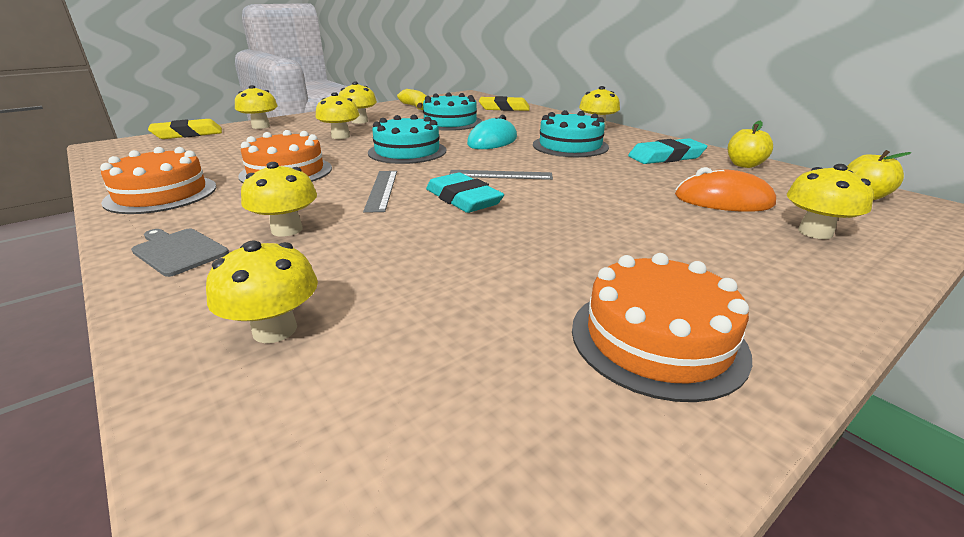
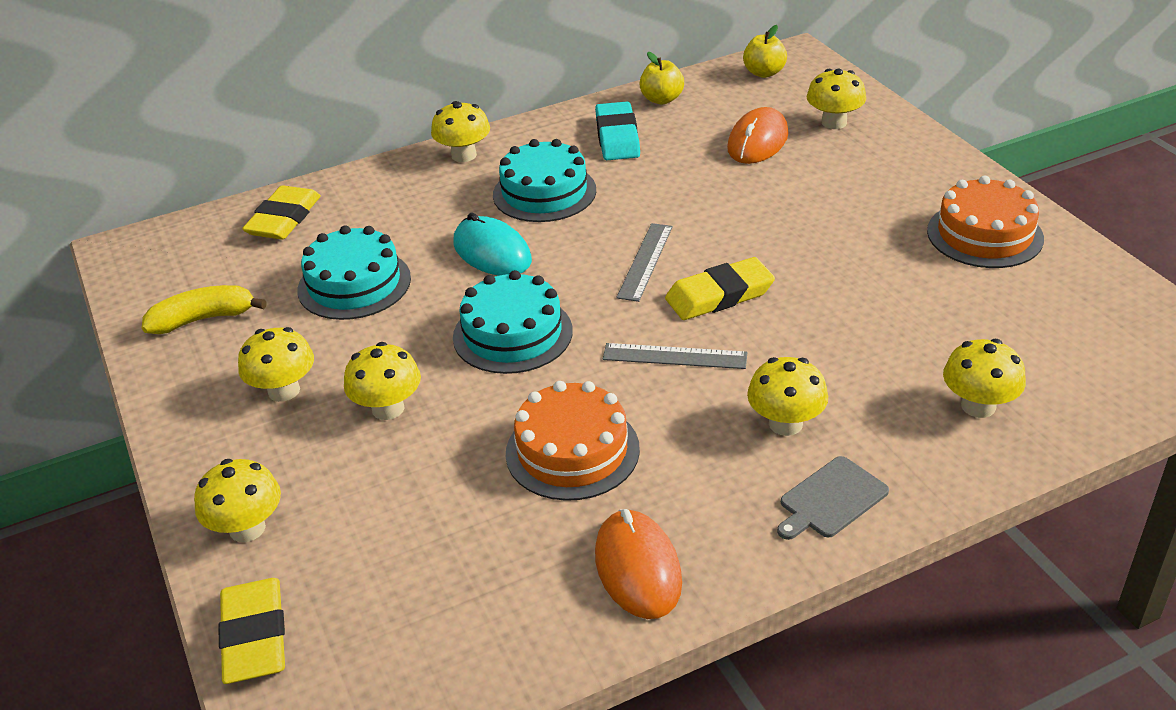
camera: 75 degrees left, 10 degrees up
(161, 194) = (637, 568): orange cake -> orange mouse
(463, 199) = (719, 295): turquoise eraser -> yellow eraser

